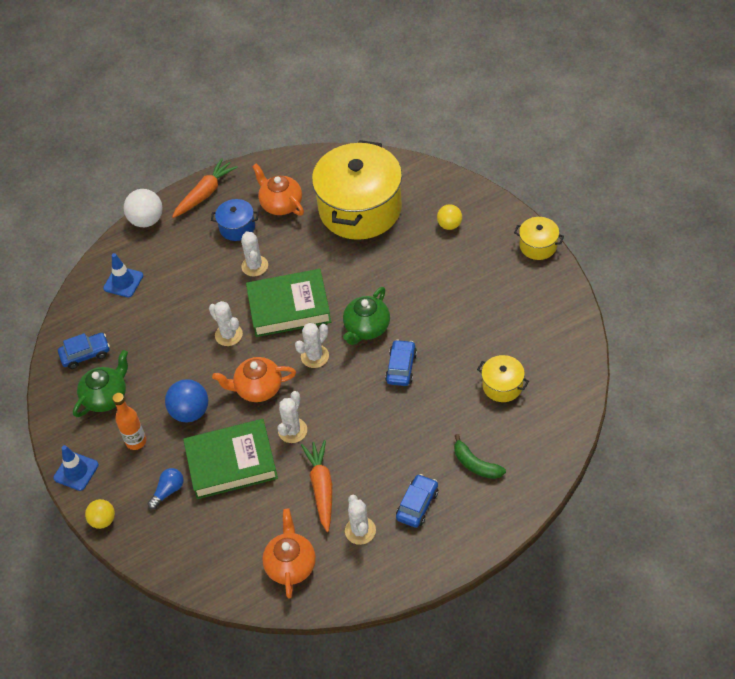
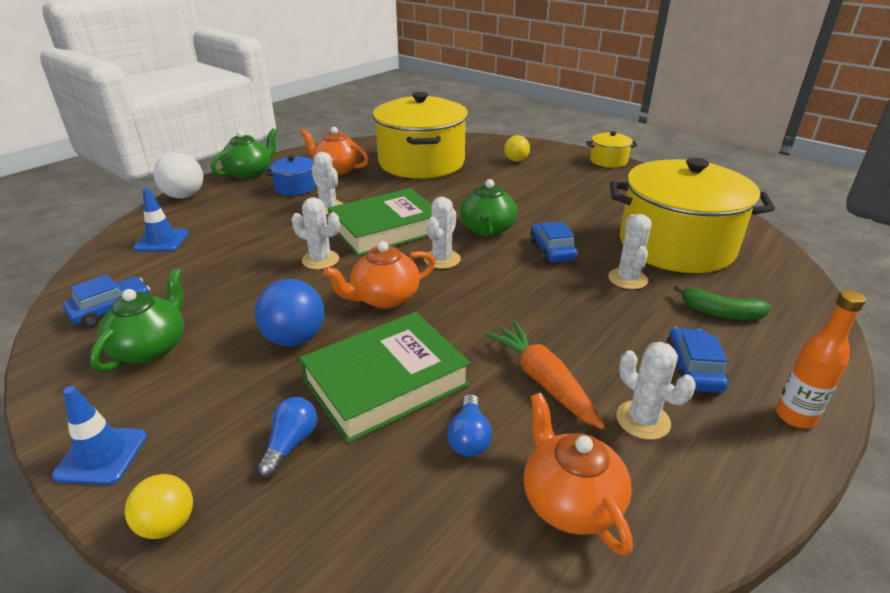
camera: 25 degrees left, 20 degrees down
(136, 441) = (213, 390): orange bottle -> orange bottle (795, 416)
(205, 193) = (249, 173): orange carrot -> green teapot
(260, 514) = (469, 438): none -> blue light bulb
(292, 430) = (457, 328): white cactus -> white cactus (627, 279)
(502, 386) = (676, 245): yellow pot -> yellow pot, size x2.30

